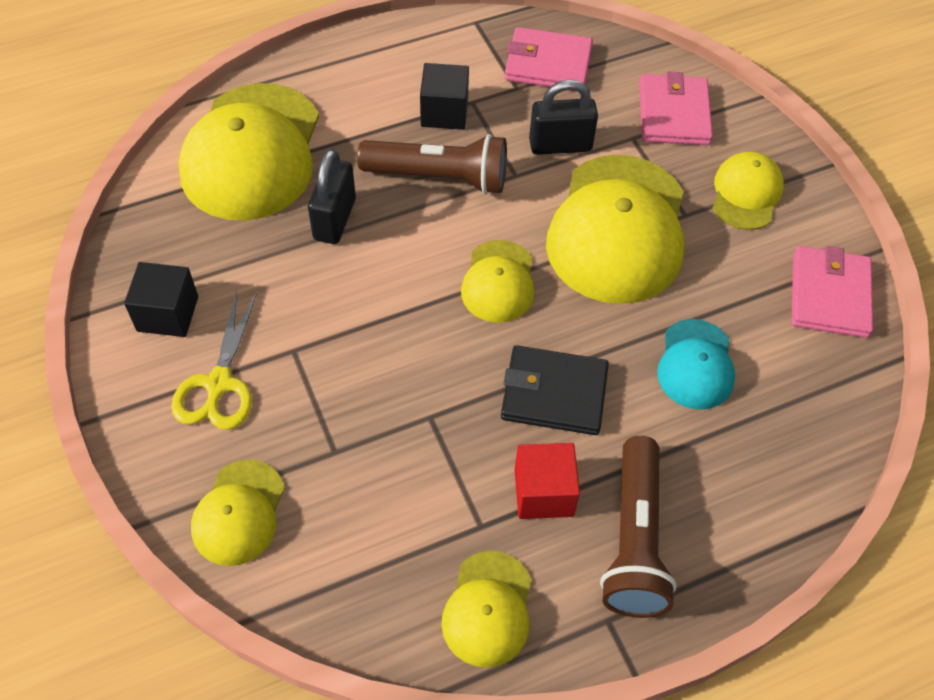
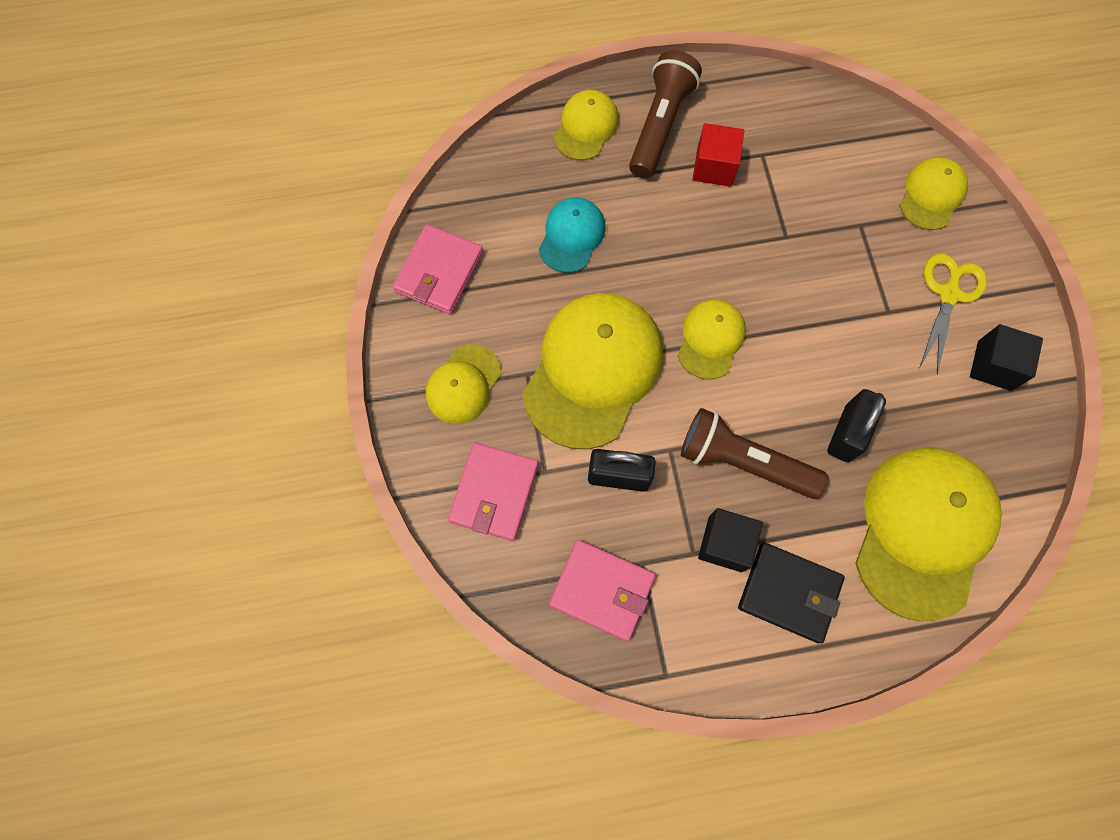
camera: 165 degrees left, 15 degrees up
(488, 609) = (767, 104): yellow cap -> yellow cap (586, 127)
(554, 393) = (688, 235): black wallet -> black wallet (789, 593)

